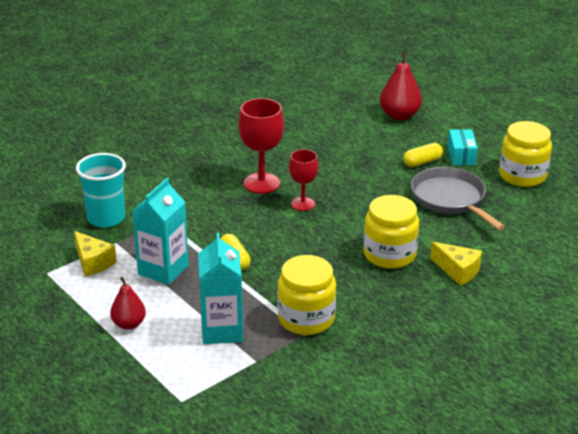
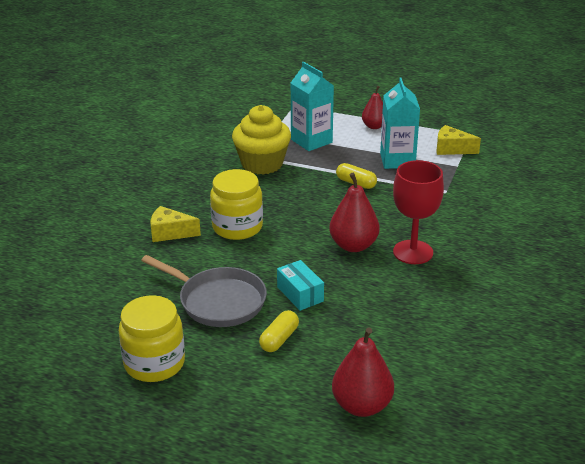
camera: 150 degrees right, 0 degrees up
(106, 218) = (492, 178): turquoise cup -> none
(303, 204) = (353, 245): red goblet -> red pear
(306, 319) = (262, 164): yellow jar -> yellow cupcake
(461, 155) = (241, 367): turquoise box -> turquoise box (300, 294)

